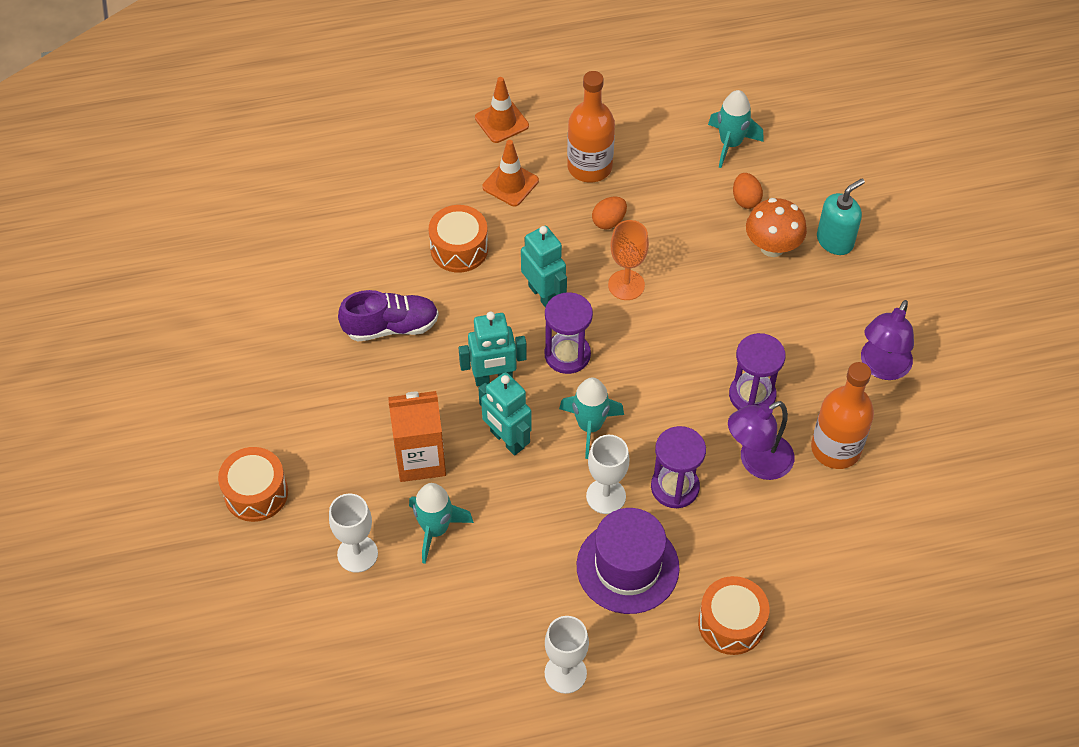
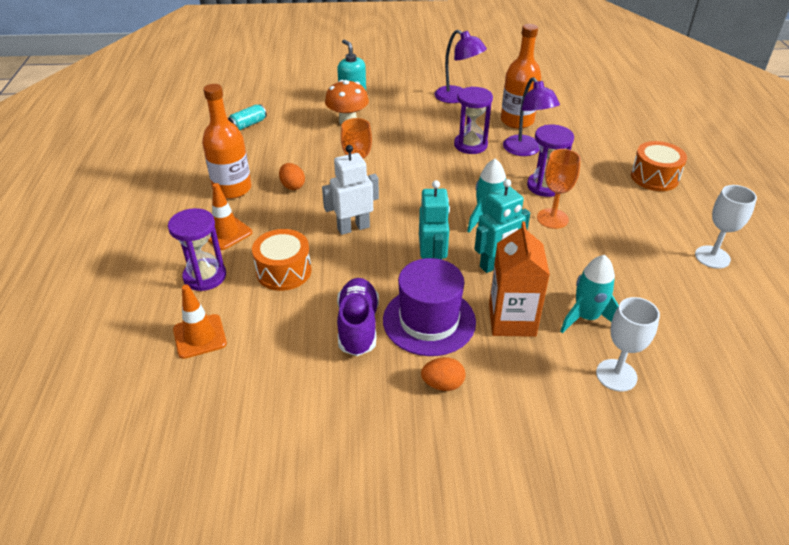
camera: 80 degrees left, 15 degrees down
(256, 493) = (547, 456): orange drum -> none
(501, 122) = (153, 230): orange traffic cone -> orange traffic cone (200, 336)
(543, 295) = (353, 228): turquoise robot -> white robot
(567, 354) = (417, 222): purple hourglass -> purple hourglass (205, 276)
(606, 496) = (552, 218): white goblet -> orange goblet
(627, 567) = (614, 216): purple hat -> purple hat (429, 321)
(730, 144) = (248, 125): turquoise rocket -> turquoise can
(745, 199) = (302, 125): orange egg -> orange egg (442, 384)

